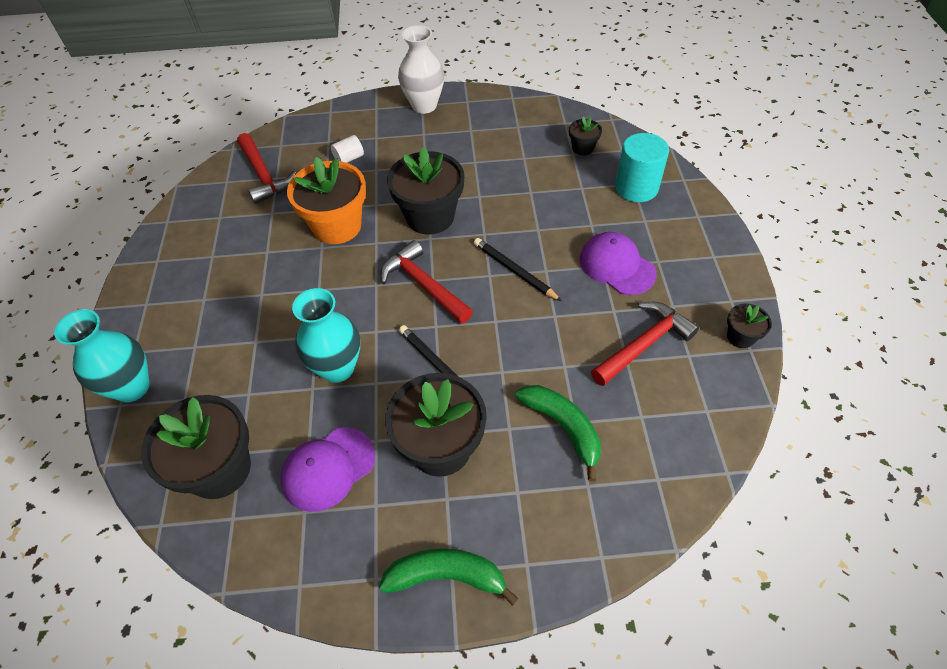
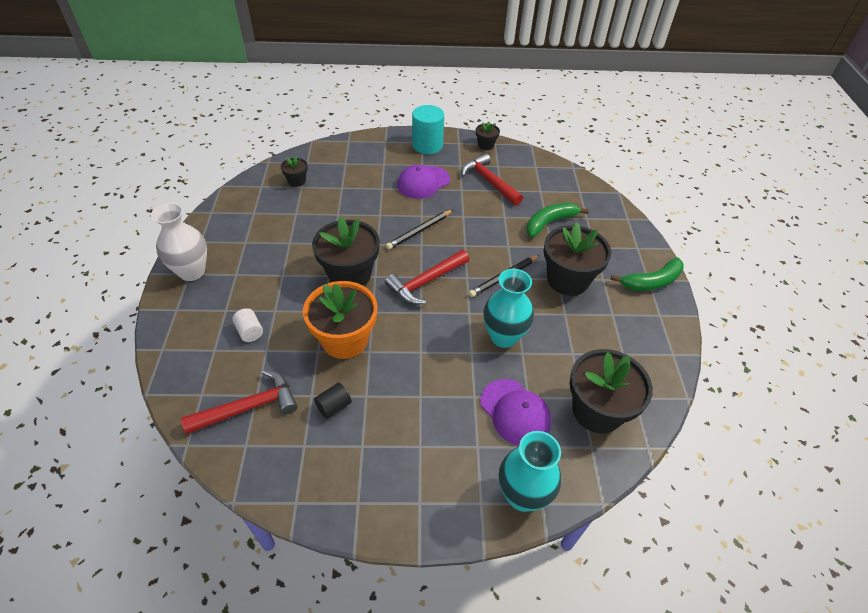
camera: 90 degrees left, 5 degrees down
(257, 230) = (334, 406): none -> black cylinder
(328, 468) = (589, 340): purple cap -> purple cap (515, 412)
(446, 576) = (651, 282): green banana -> green banana turned 120 degrees counterclockwise
(636, 187) = (350, 162): turquoise cylinder -> turquoise cylinder (427, 145)

